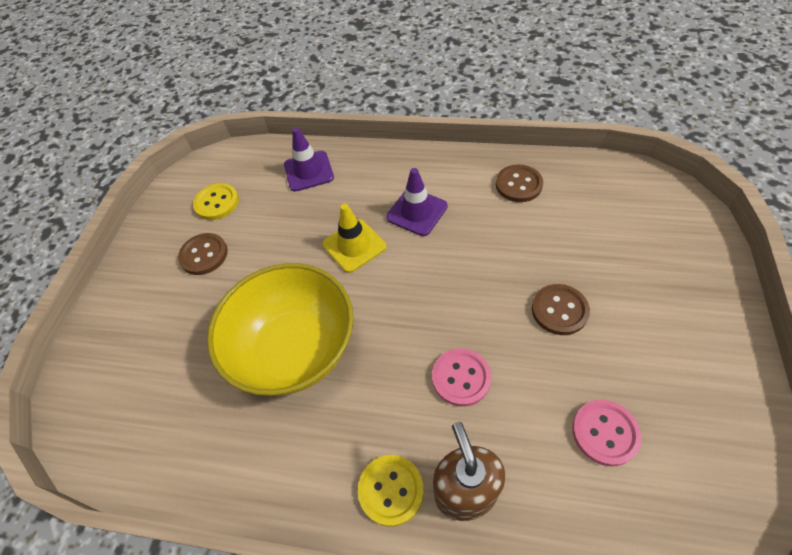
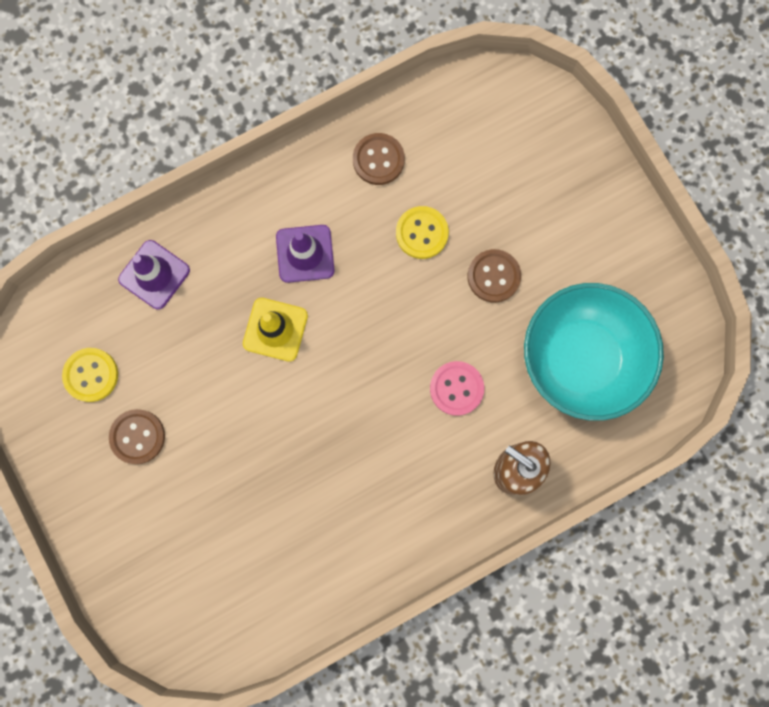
camera: 45 degrees left, 25 degrees up
(295, 349) = (307, 459): yellow bowl -> none
(391, 490) = (465, 505): yellow button -> yellow button (422, 233)
(605, 433) = (581, 358): pink button -> turquoise bowl

